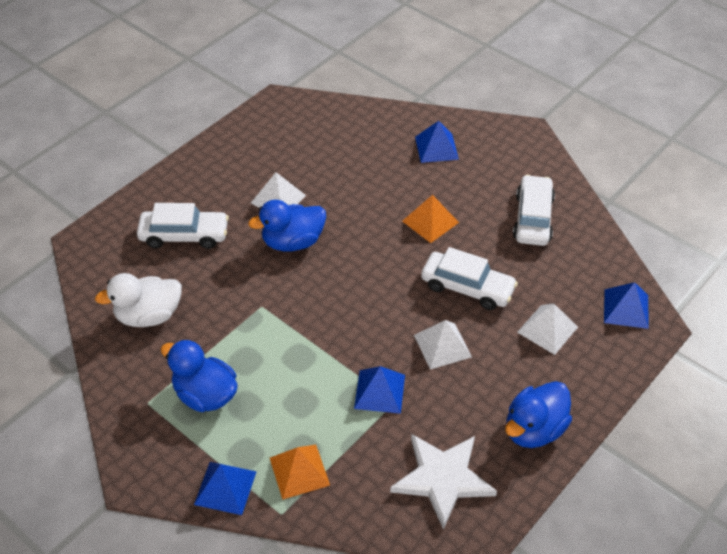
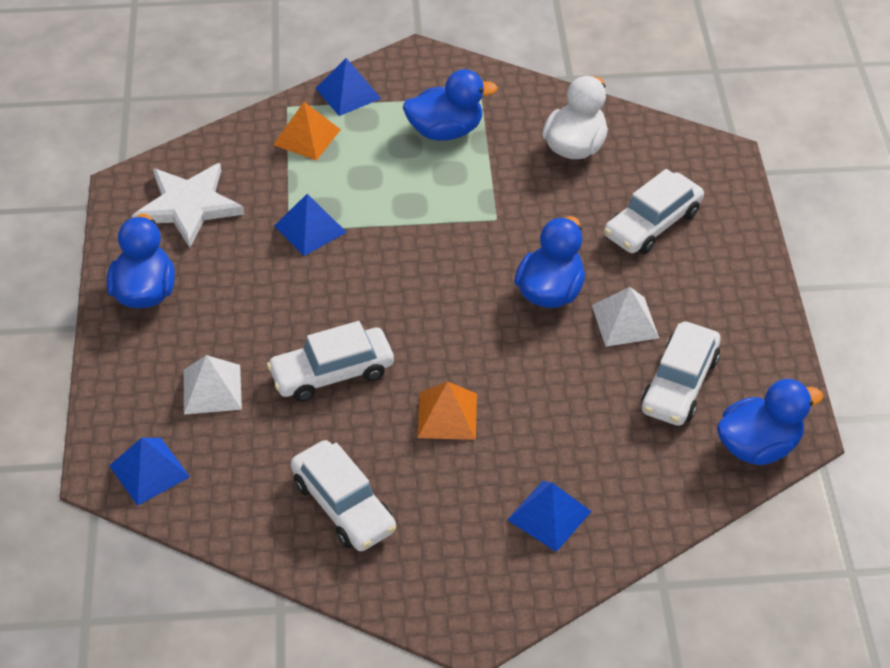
camera: 135 degrees right, 0 degrees up
(297, 154) = (679, 384): none -> white car
(303, 108) = (758, 446): none -> blue duck
(442, 346) = (297, 302): white pyramid -> none

